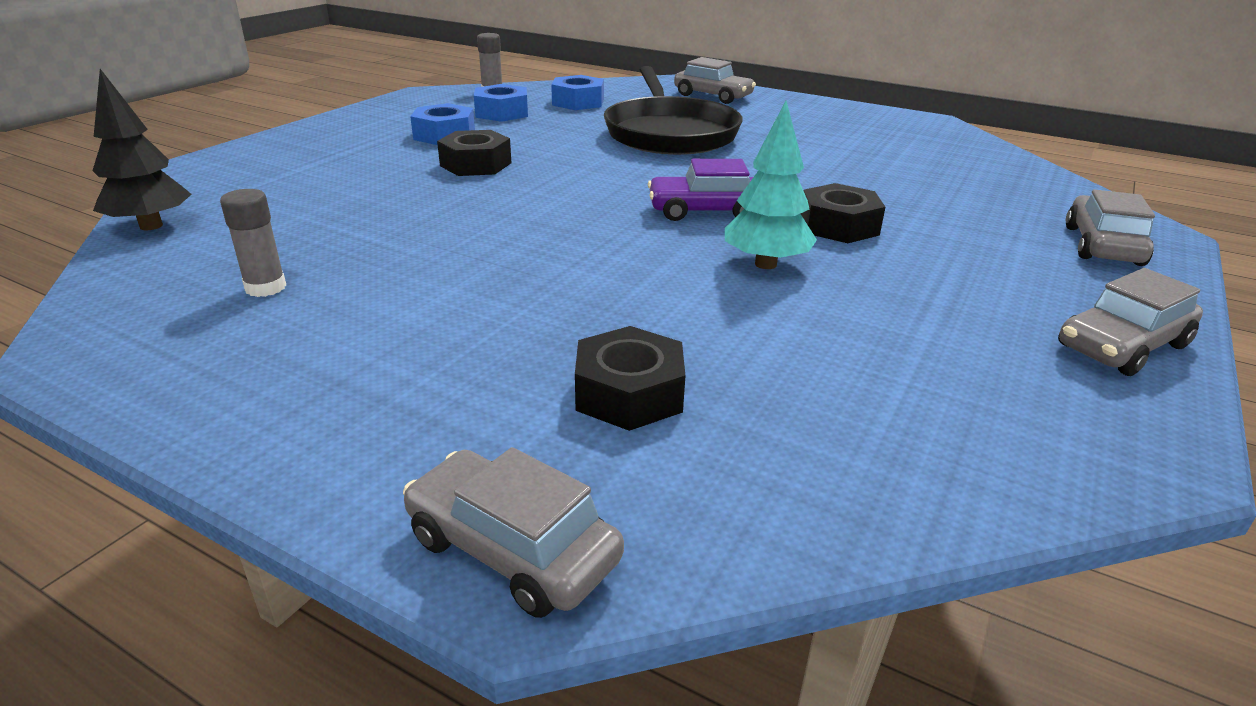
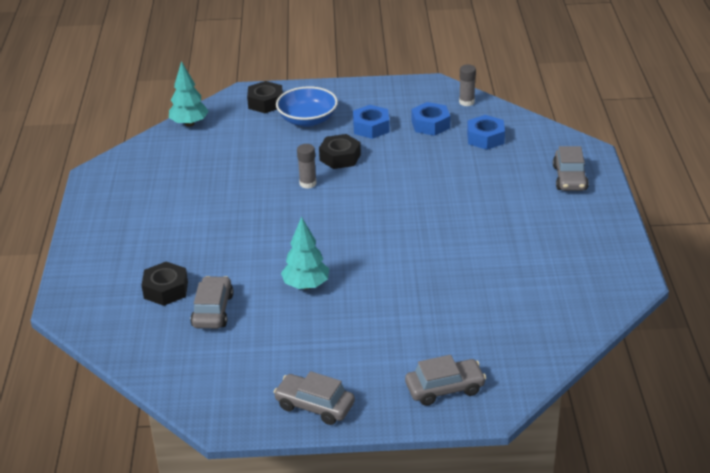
camera: 60 degrees right, 5 degrees up
(151, 226) = (189, 124): black tree -> turquoise tree
(265, 287) = (168, 178): grey glue stick -> grey glue stick (308, 183)
(346, 157) = (307, 120): none -> blue bowl
(512, 549) = (72, 301): grey car -> grey car (213, 310)
(669, 133) = (465, 192): black pan -> none
(705, 211) = (353, 247): purple car -> none
(838, 226) = (378, 293): black nut -> black nut (265, 103)

